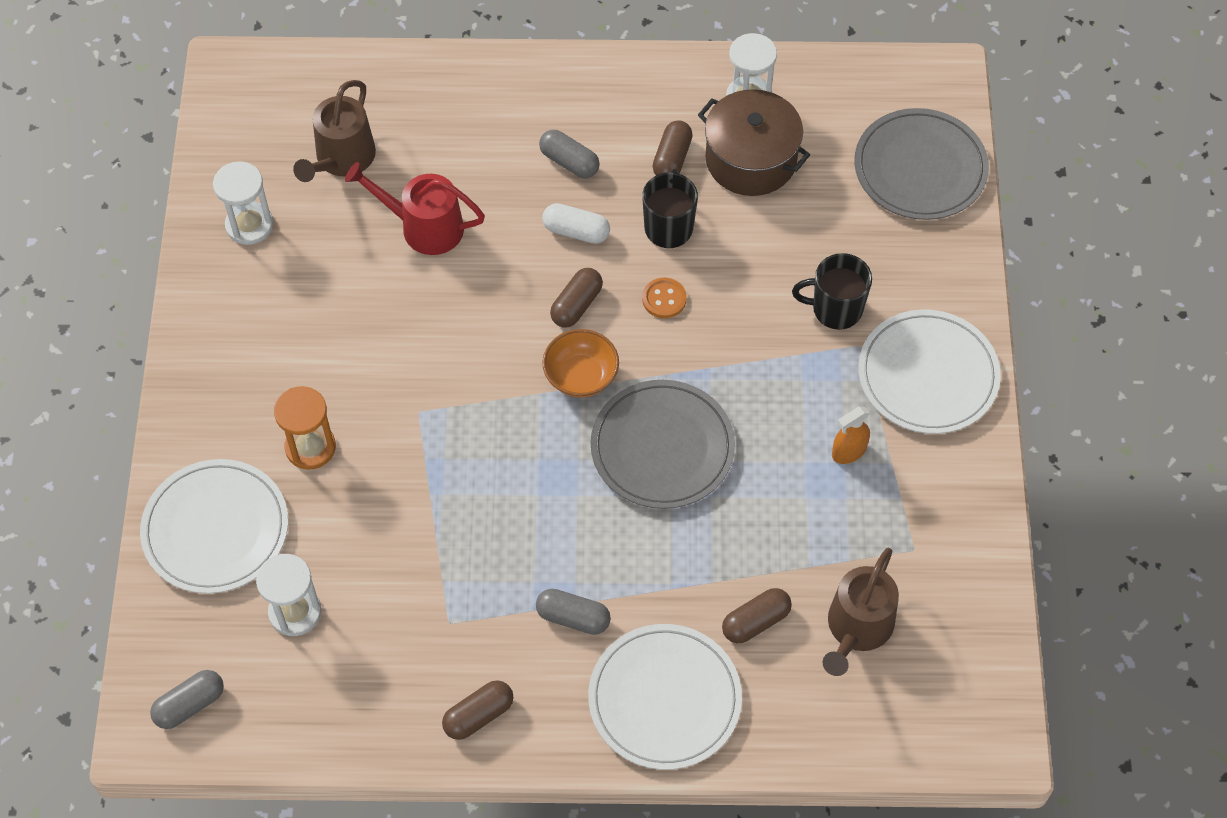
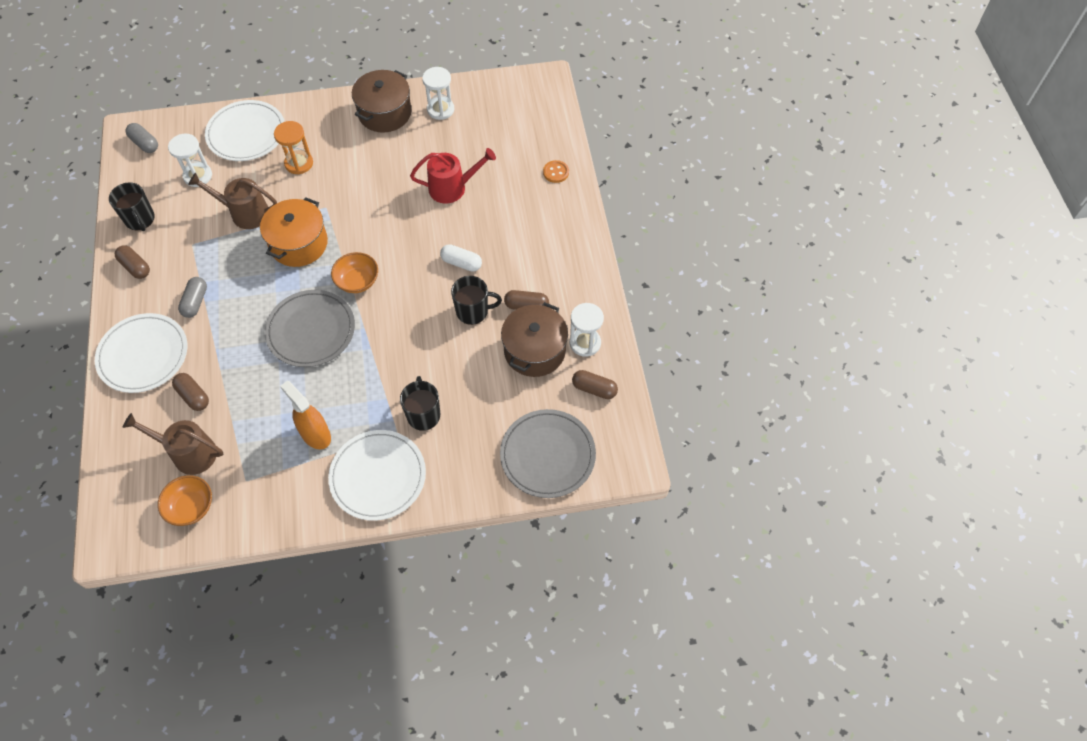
camera: 80 degrees right, 0 degrees up
(232, 308) = (385, 113): none -> brown pot
(341, 159) = (493, 141): brown watering can -> brown watering can (245, 213)
(373, 709) = (140, 219): none -> black mug
(424, 227) = (452, 188): red watering can -> red watering can turned 75 degrees clockwise
(486, 456) = (299, 244): none -> orange pot
(569, 162) = (513, 251): grey capsule -> none
(576, 231) = (461, 263): white capsule -> white capsule turned 75 degrees counterclockwise
(576, 305) = (407, 271): brown capsule -> brown capsule (594, 389)
(664, 299) = (418, 316): orange button -> orange button (556, 172)
(849, 451) = (315, 434): orange spray bottle -> orange spray bottle, size x1.56
(949, 626) = (191, 507): none -> orange bowl

